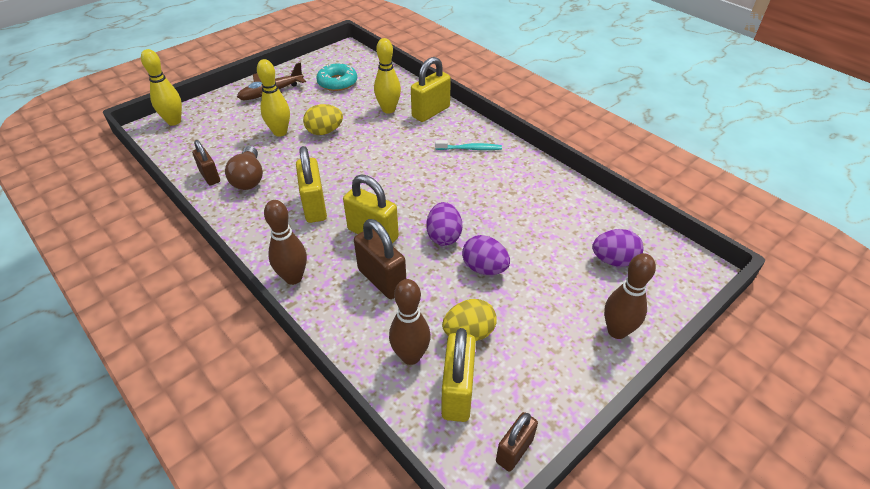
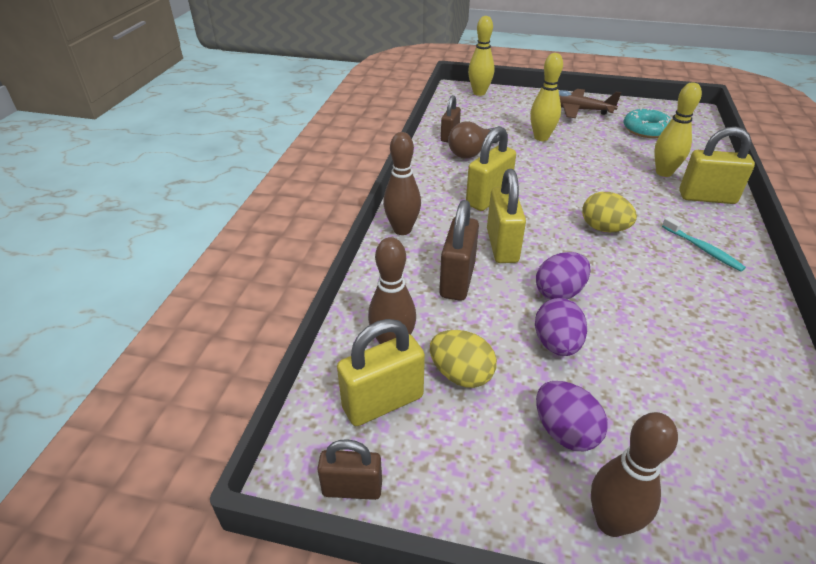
camera: 55 degrees right, 5 degrees down
(324, 131) = (577, 156): yellow egg -> yellow egg (604, 229)
(613, 260) = (722, 465): purple egg -> purple egg (565, 432)

